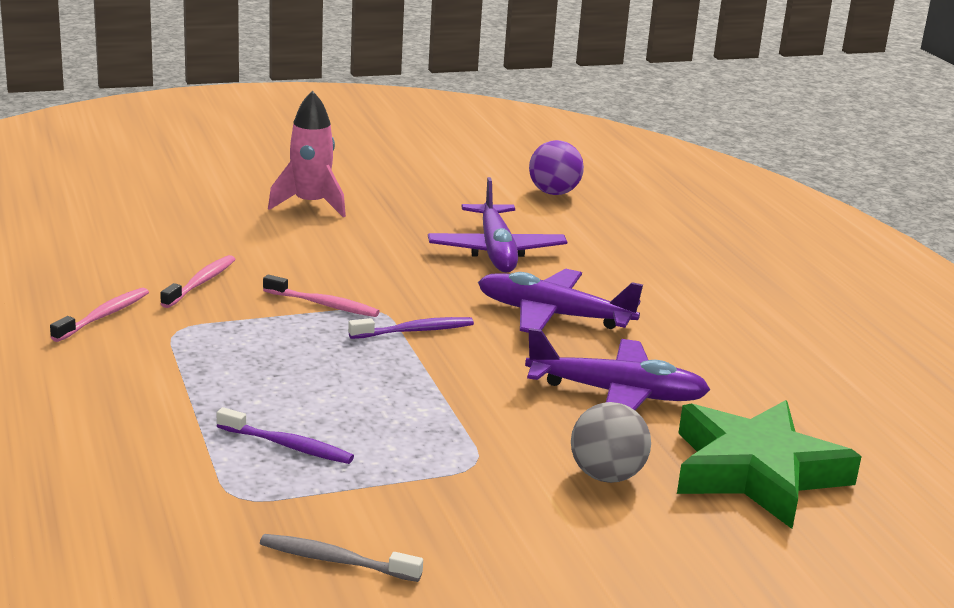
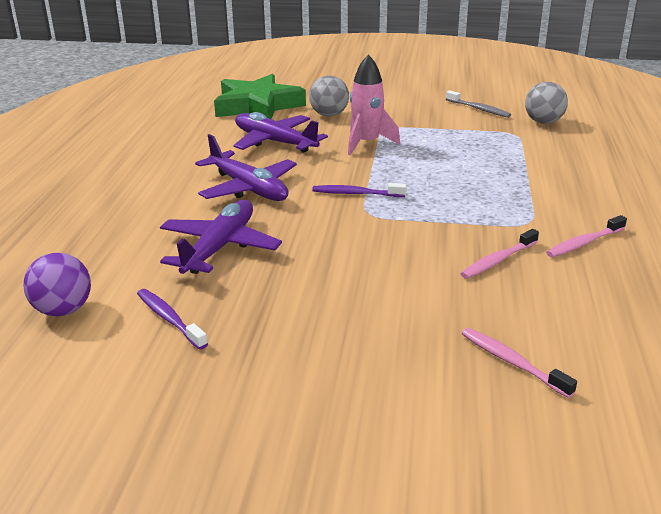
camera: 150 degrees left, 5 degrees up
(187, 545) = (543, 122): none -> grey ball
(288, 446) = (479, 148): purple toothbrush -> purple toothbrush (169, 319)
(310, 204) = (341, 344): pink rocket -> pink rocket (366, 143)
(323, 304) = (406, 223): pink toothbrush -> pink toothbrush (512, 362)

